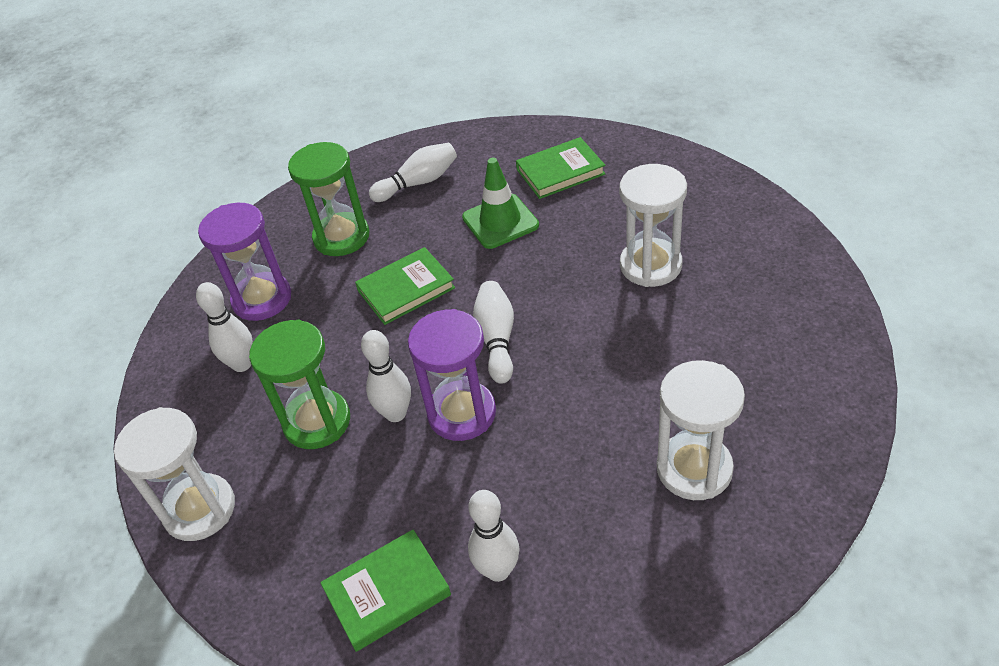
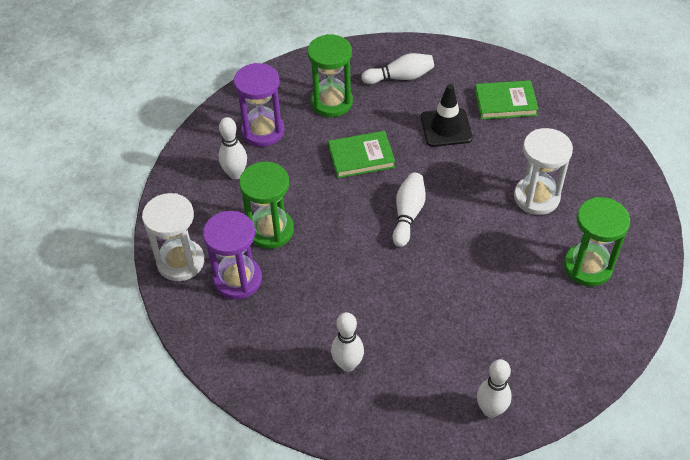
camera: 15 degrees right, 5 degrees up
(387, 592) = (276, 353): green book -> none
(396, 413) = (322, 242): white bowling pin -> white bowling pin (491, 410)
(462, 413) = (364, 257): purple hourglass -> purple hourglass (238, 279)
(500, 221) = (446, 128): green traffic cone -> black traffic cone
(694, 469) = (498, 347): white hourglass -> none
(756, 326) = (588, 266): none -> green hourglass

